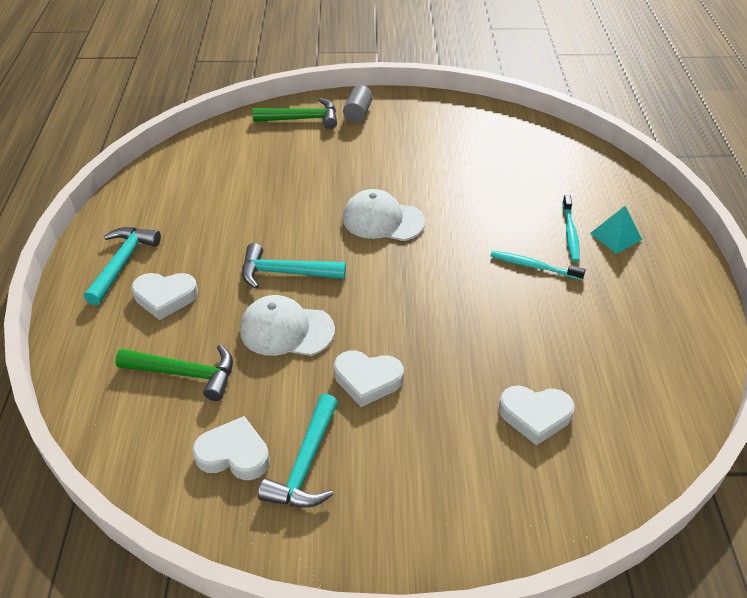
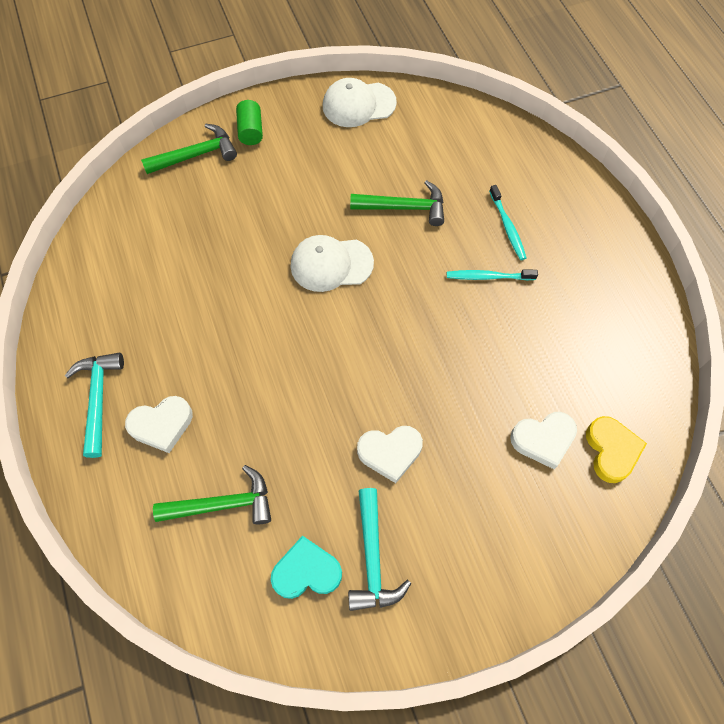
camera: 20 degrees left, 20 degrees up
(234, 454) = (306, 571): white heart -> turquoise heart
(286, 273) = (265, 358): turquoise hammer -> none
(286, 330) = (295, 423): white cap -> white cap (358, 104)
(358, 113) = (251, 131): grey cylinder -> green cylinder
(472, 195) = (404, 208): none -> green hammer
(609, 447) = (611, 450): none -> yellow heart
(615, 236) = (548, 218): turquoise pyramid -> none

